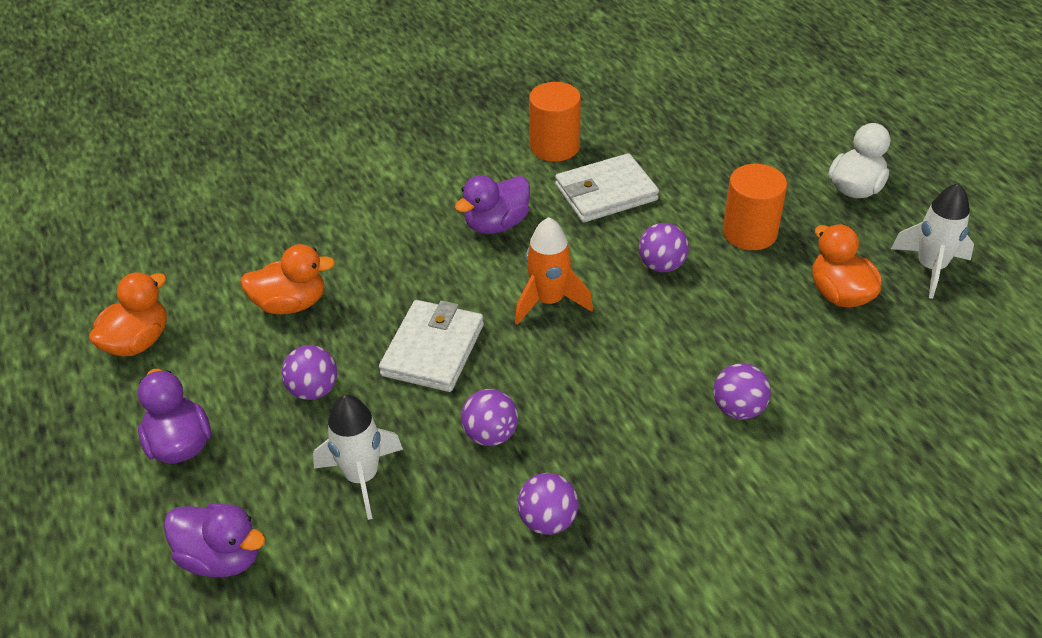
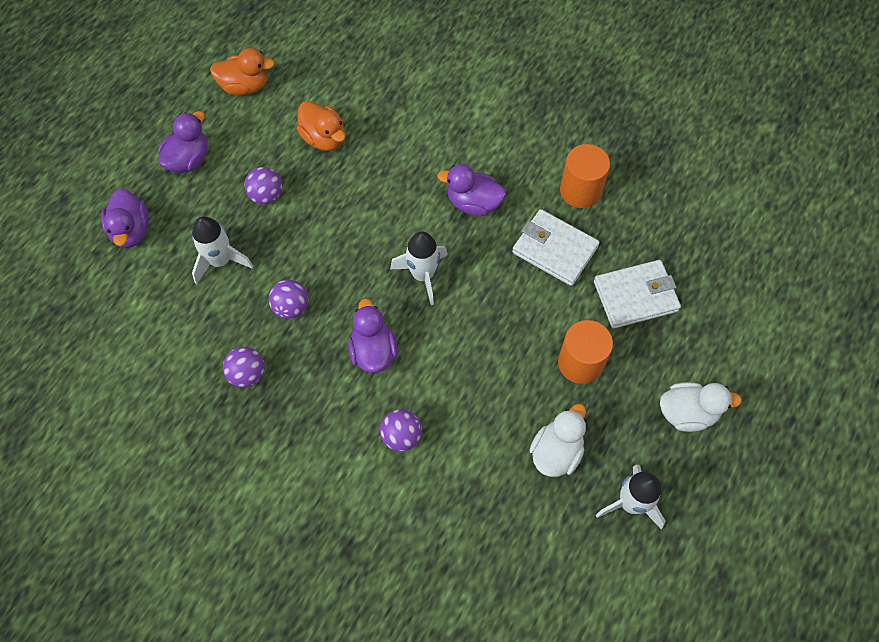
camera: 55 degrees right, 20 degrees up
(433, 350) = (337, 236): white wallet -> white wallet (635, 296)
(549, 301) = (423, 275): orange rocket -> white rocket
(611, 385) = (373, 351): none -> purple duck
(662, 265) = (504, 323): purple ball -> none
(839, 294) = (556, 452): orange duck -> white duck

